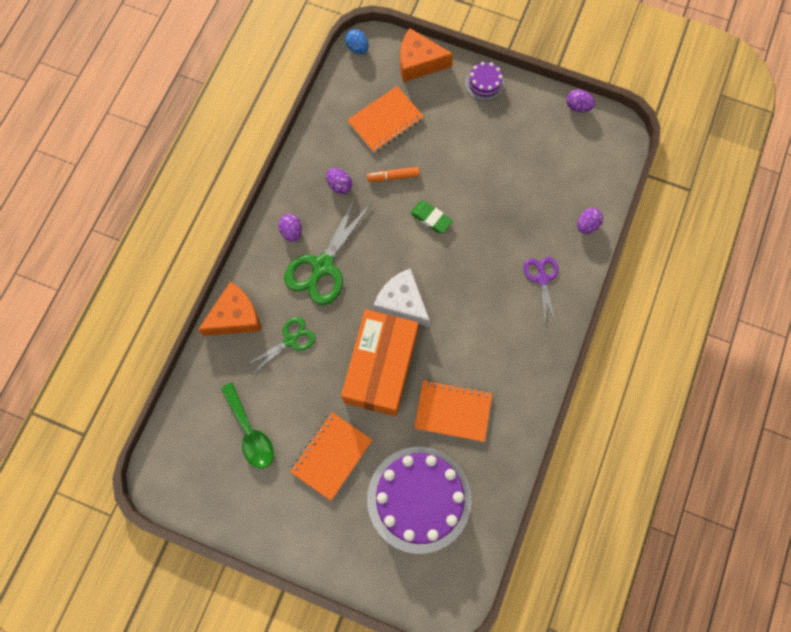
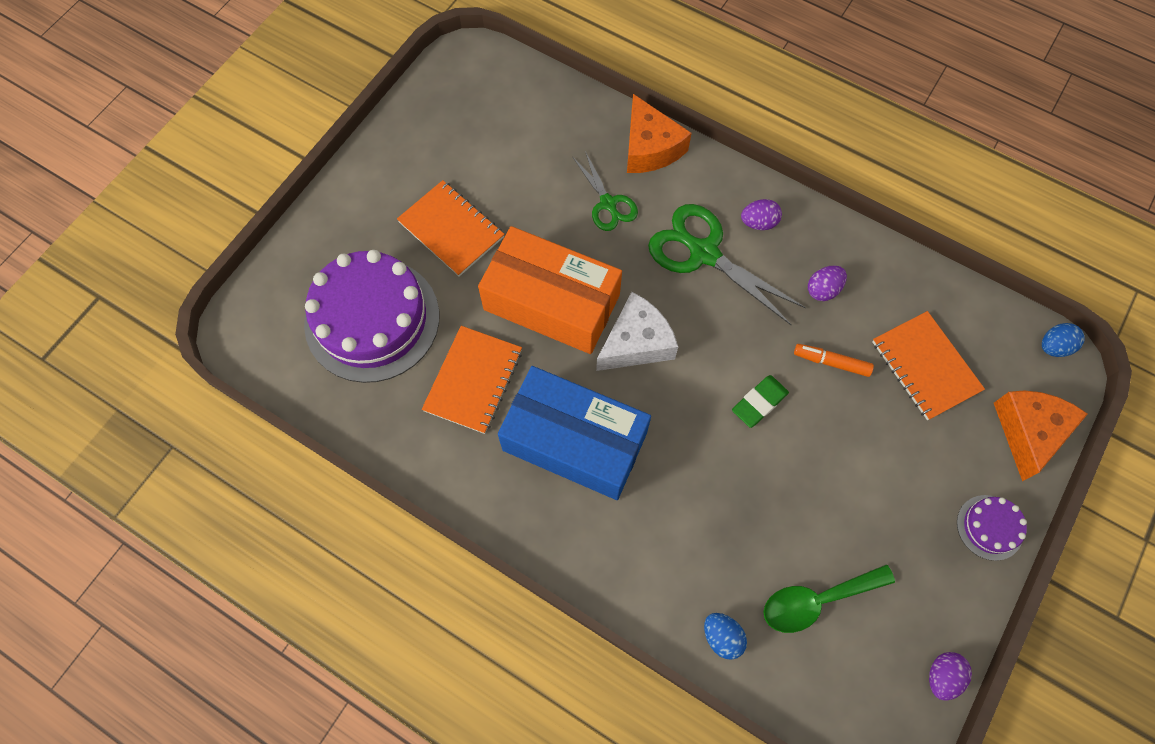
camera: 100 degrees right, 5 degrees down
(250, 432) = (501, 148): green spoon -> green spoon (817, 600)
(393, 176) = (831, 362): orange marker -> orange marker turned 75 degrees counterclockwise
(483, 332) = (575, 441): none -> blue box
(542, 279) = (642, 544): purple scissors -> none
(587, 225) = (722, 637): purple egg -> blue egg

